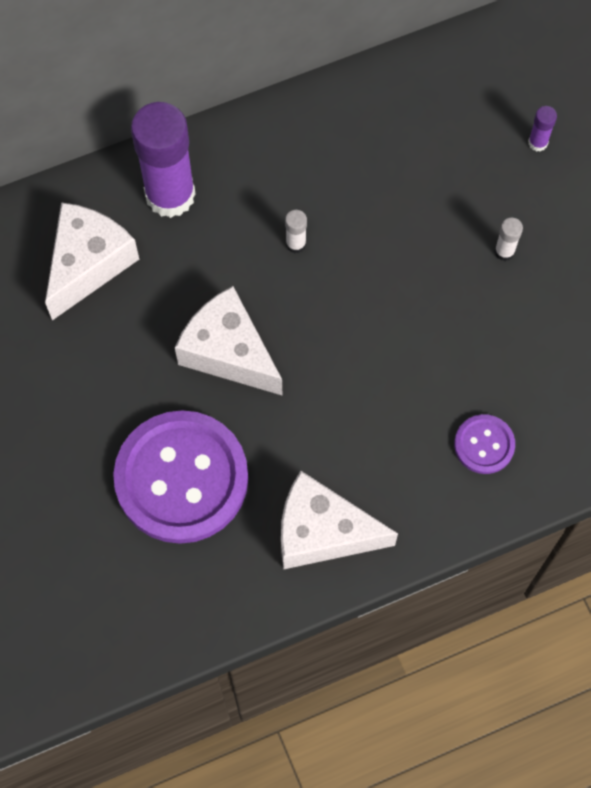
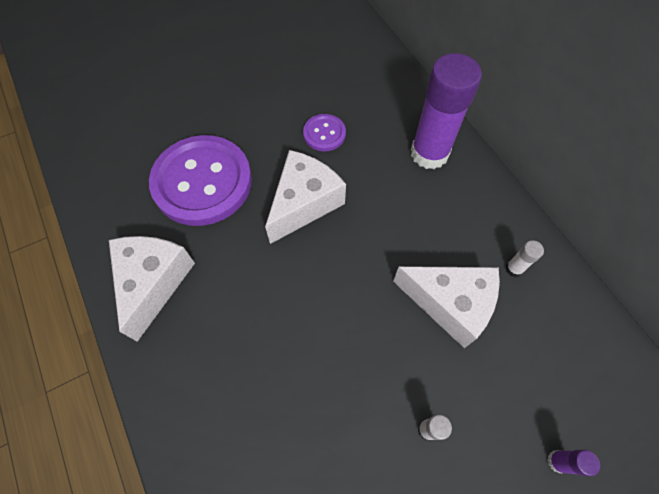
camera: 85 degrees right, 5 degrees down
(88, 264) = (365, 110): white cheese -> white cheese (450, 304)
(296, 244) = (403, 243): white glue stick -> white glue stick (514, 269)
(484, 445) = (227, 418): purple button -> purple button (324, 134)

